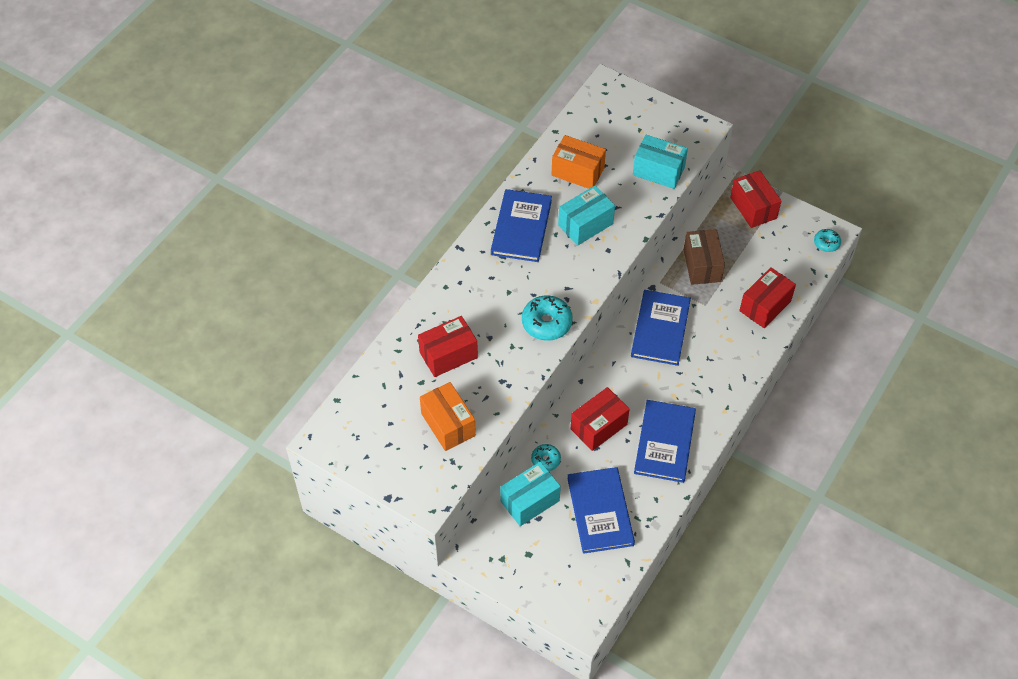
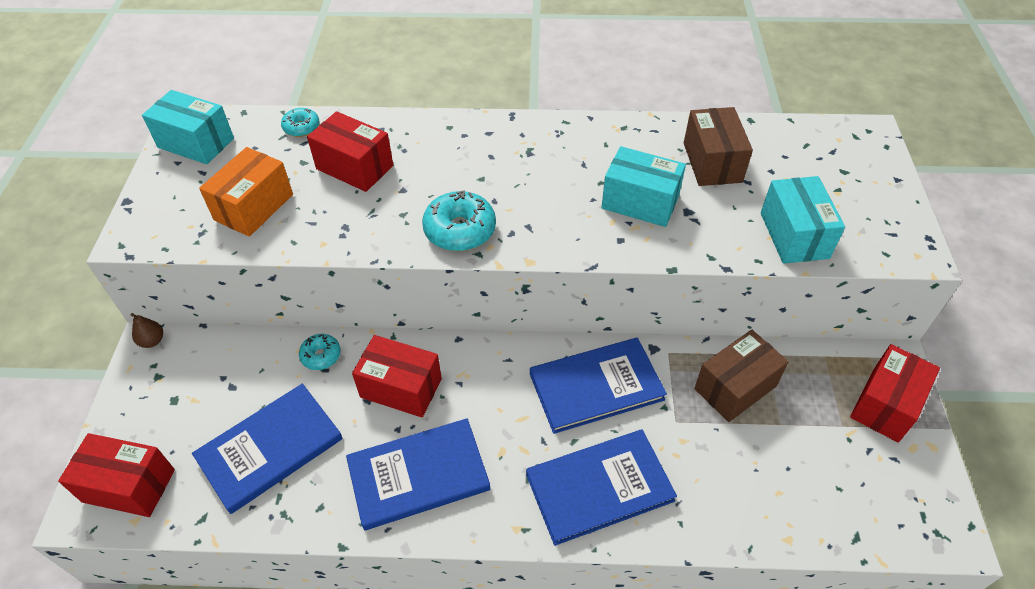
camera: 60 degrees right, 5 degrees down
(468, 554) = (152, 341): none -> brown pear
(521, 227) = (583, 150): blue book -> blue book (599, 487)
(530, 501) = (253, 366): turquoise box -> turquoise box (196, 143)
(577, 172) = (712, 162): orange box -> brown box
(765, 306) = (735, 498): red box -> red box (129, 485)
(826, 243) = (922, 533): turquoise donut -> turquoise donut (301, 127)

